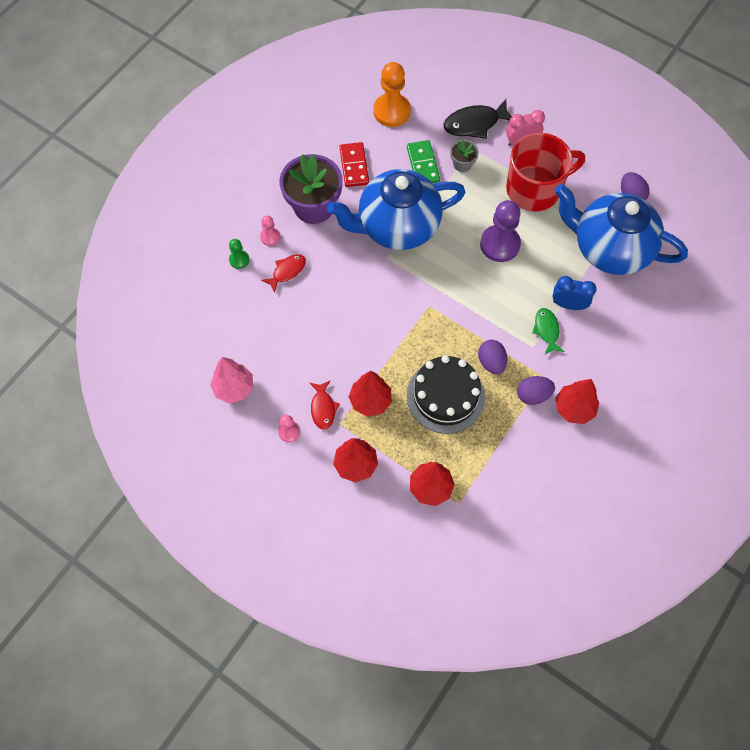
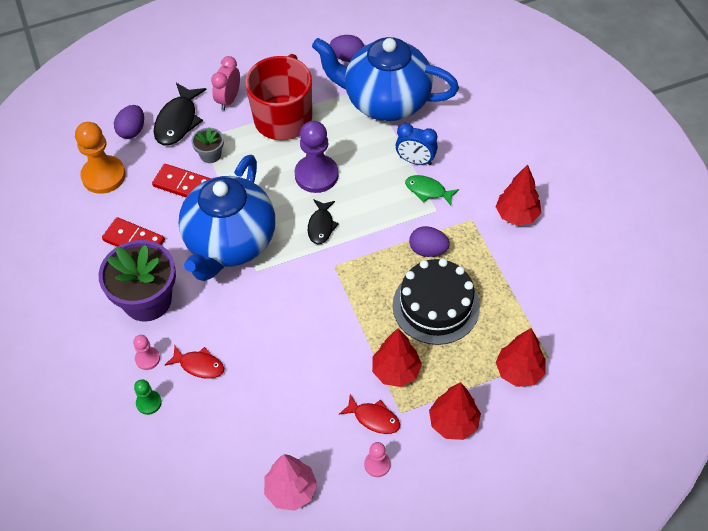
camera: 55 degrees left, 10 degrees down
(287, 271) = (199, 365): red fish -> red fish turned 120 degrees clockwise
(423, 164) = (183, 184): green domino -> red domino
(457, 276) = (321, 226): none -> black fish
(533, 395) = (483, 237): purple egg -> purple egg (132, 131)
(568, 304) = (415, 161): blue clock -> blue clock turned 120 degrees counterclockwise
(609, 248) = (385, 101): blue teapot -> blue teapot turned 45 degrees clockwise

